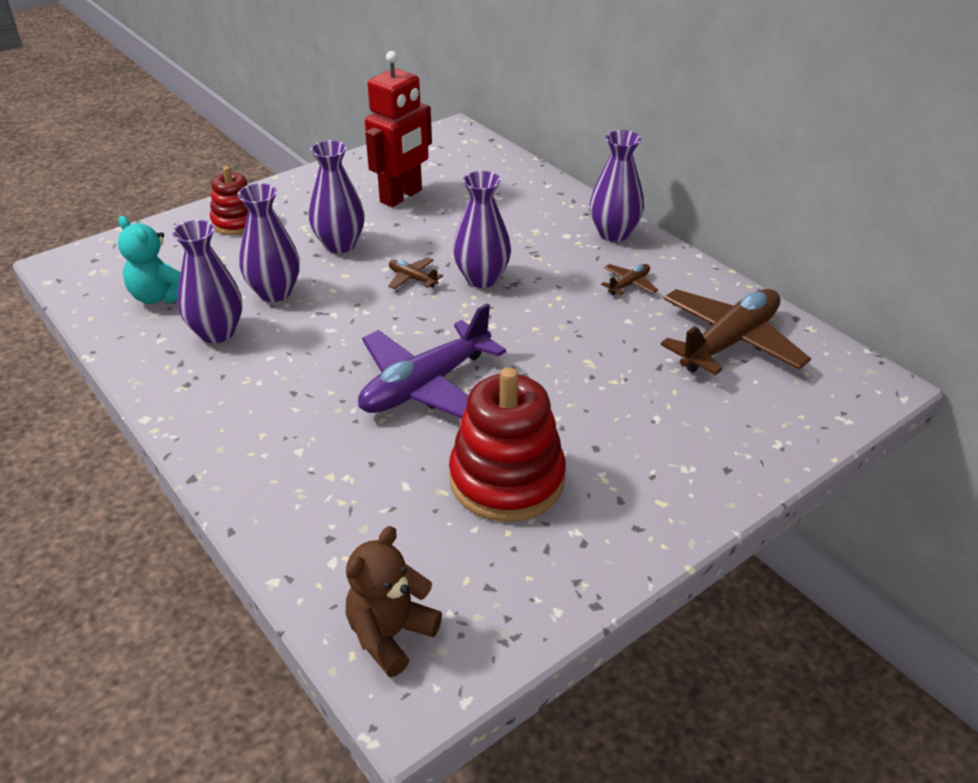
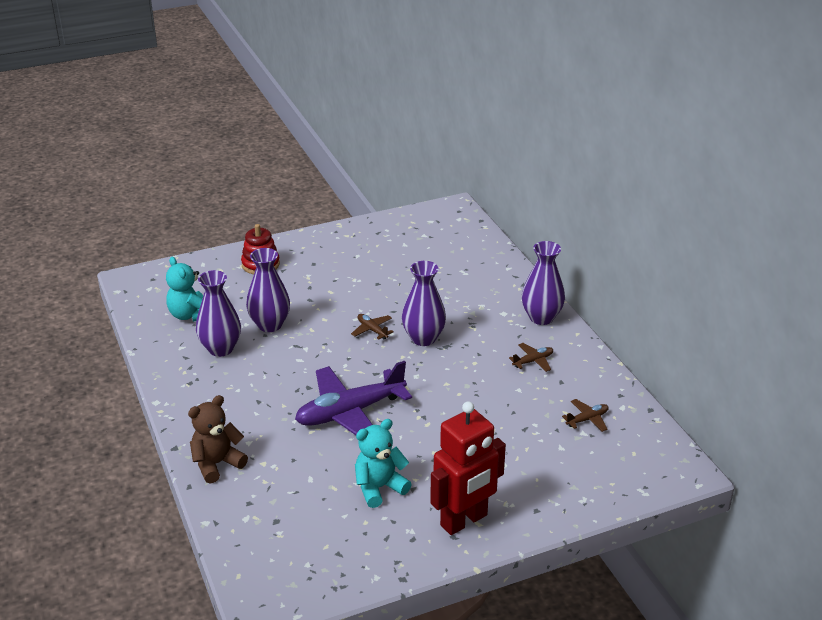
camera: 15 degrees right, 5 degrees down
(340, 245) = (329, 294): purple vase -> none
(390, 635) = (266, 569): brown teddy bear -> brown teddy bear (217, 464)
(401, 196) = (390, 261): red robot -> red robot (464, 521)
(507, 479) = (379, 488): red stacking toy -> turquoise teddy bear
(729, 342) = (587, 419): brown plane -> brown plane, size x0.43

